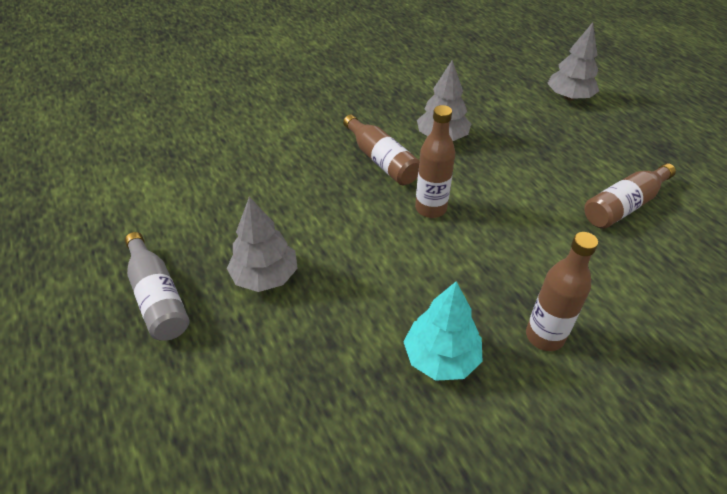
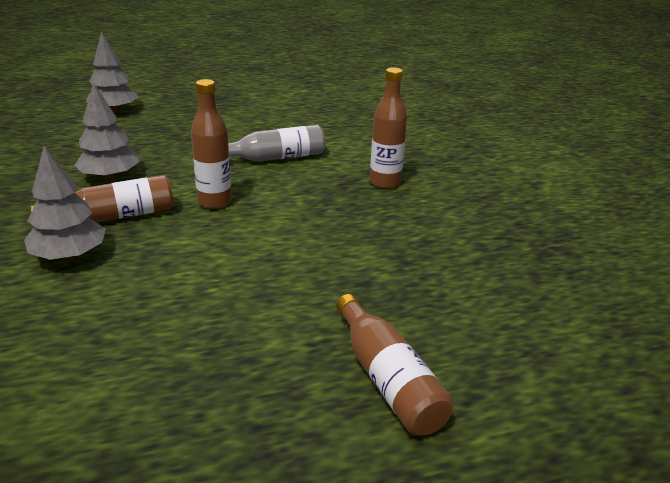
camera: 80 degrees left, 15 degrees down
(158, 297) = (247, 420): grey bottle -> grey bottle (276, 158)
(265, 276) = (255, 319): grey tree -> grey tree (70, 256)
(441, 357) = (394, 228): turquoise tree -> none
(624, 206) = (268, 125): brown bottle -> brown bottle (388, 379)

